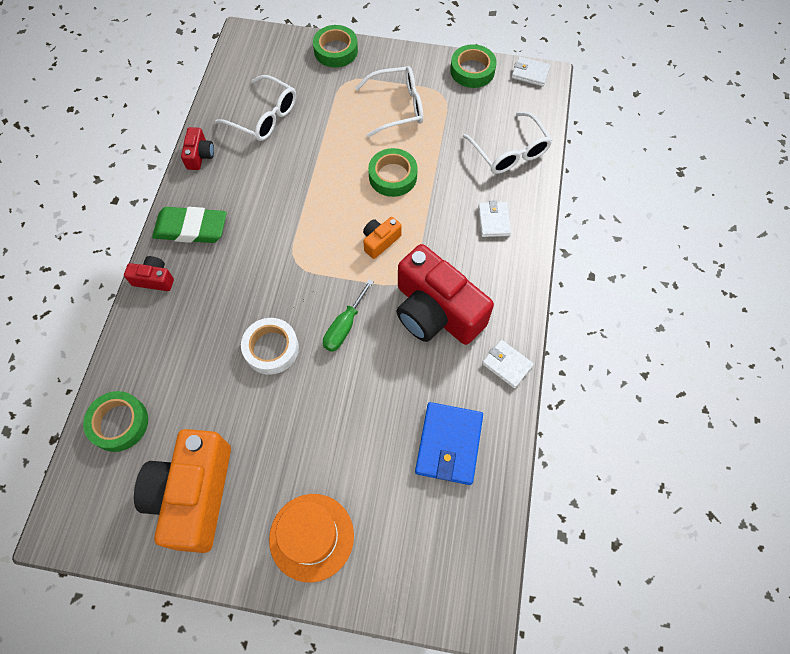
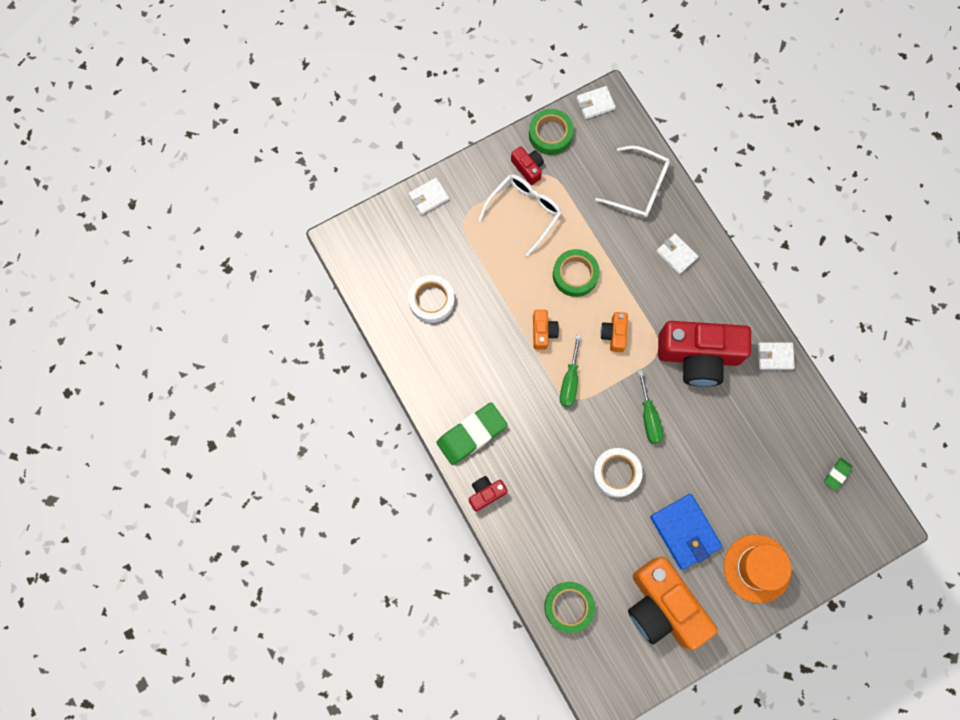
camera: 40 degrees left, 10 degrees up
(200, 155) = (416, 372): red camera -> red camera (528, 168)
(264, 116) = (431, 300): white glasses -> white tape
(307, 248) = (569, 381): none -> green screwdriver
(324, 198) = (543, 332): none -> orange camera
(336, 50) = (428, 197): green tape -> white wallet
(448, 444) = (785, 440): blue wallet -> blue wallet (684, 532)
(471, 517) = (837, 474): none -> green eraser

